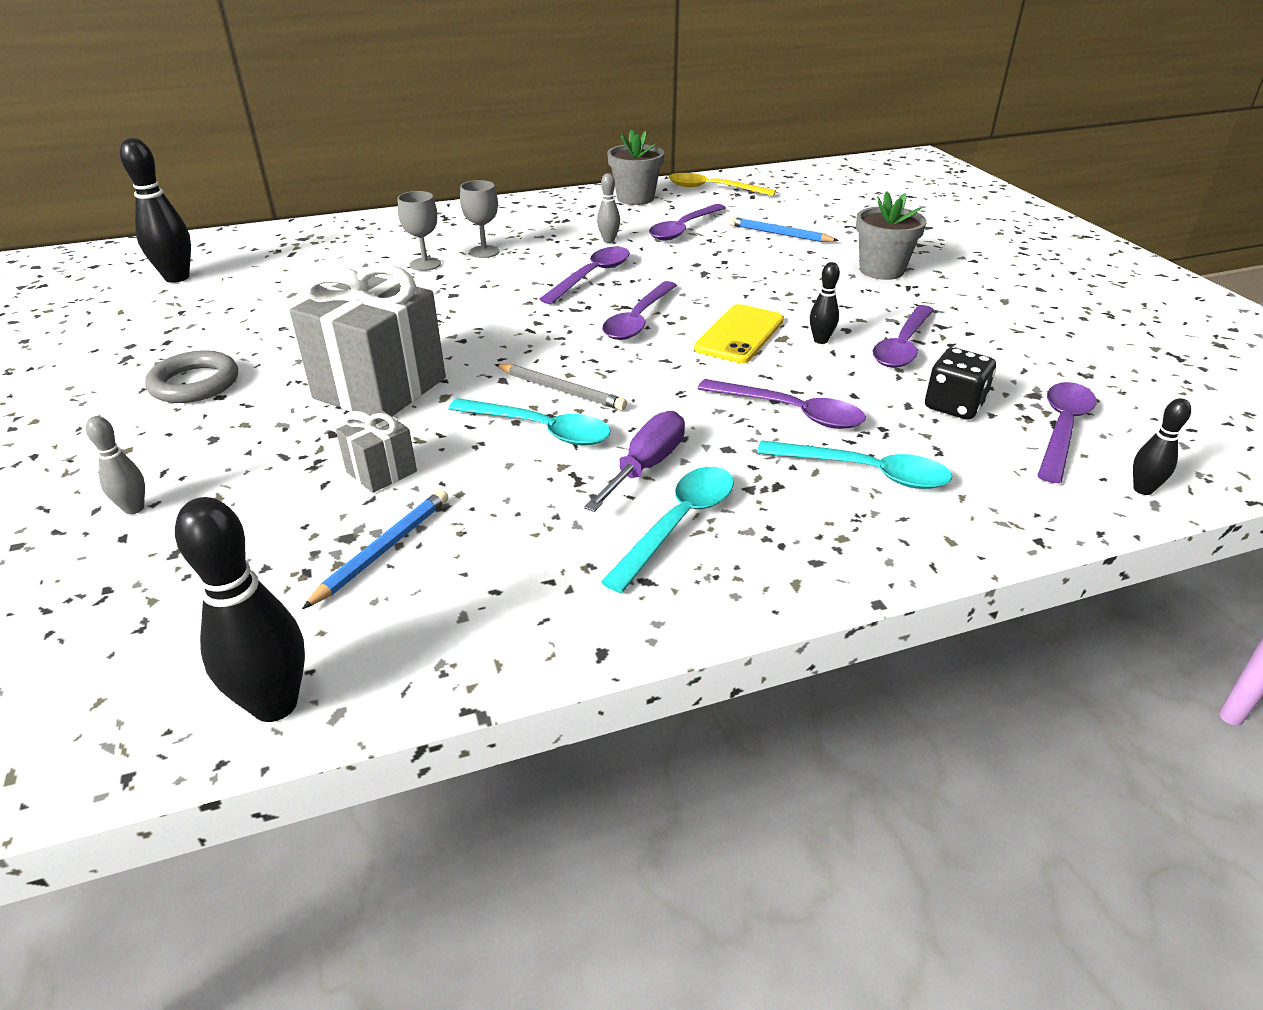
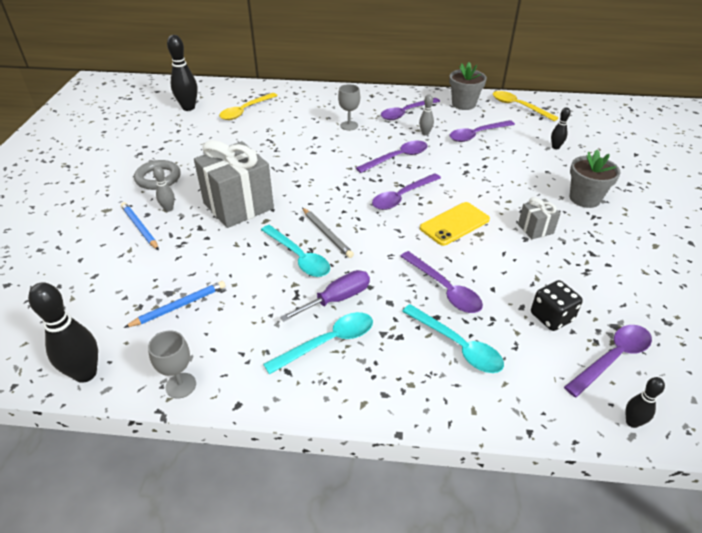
camera: 25 degrees right, 5 degrees up
(134, 508) = (93, 245): grey bowling pin -> grey bowling pin (168, 209)
(290, 264) = (245, 111): none -> yellow spoon
(381, 472) = (207, 259): grey gift -> grey gift (535, 229)
(425, 264) = (312, 127): grey goblet -> grey goblet (181, 385)
(779, 234) = (536, 153): blue pencil -> blue pencil (140, 227)
(820, 340) = (502, 242): black bowling pin -> black bowling pin (555, 147)
(902, 346) = (552, 262): purple spoon -> purple spoon (406, 113)

